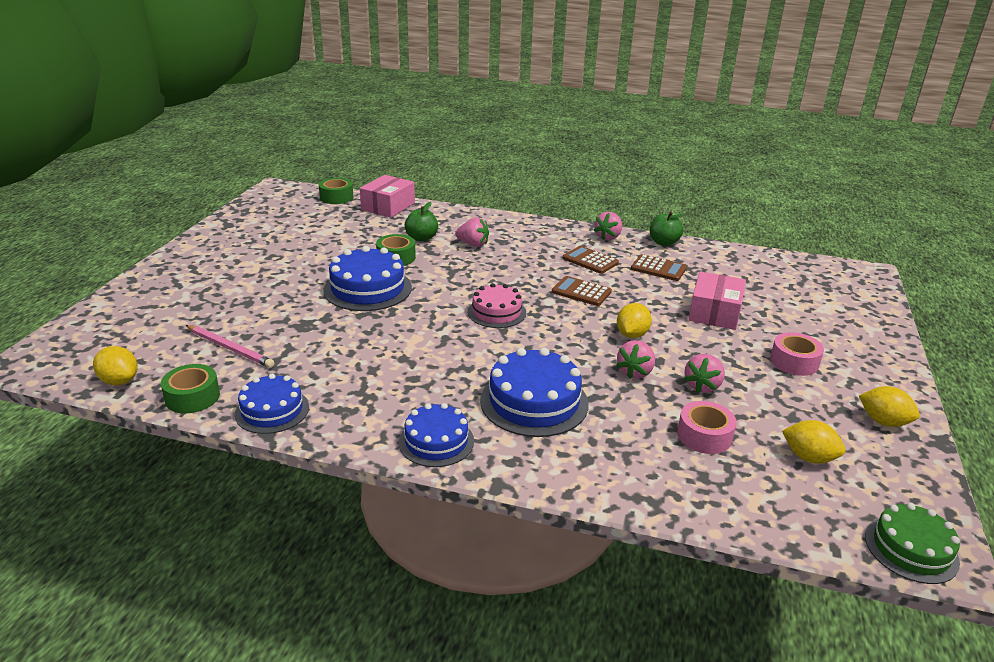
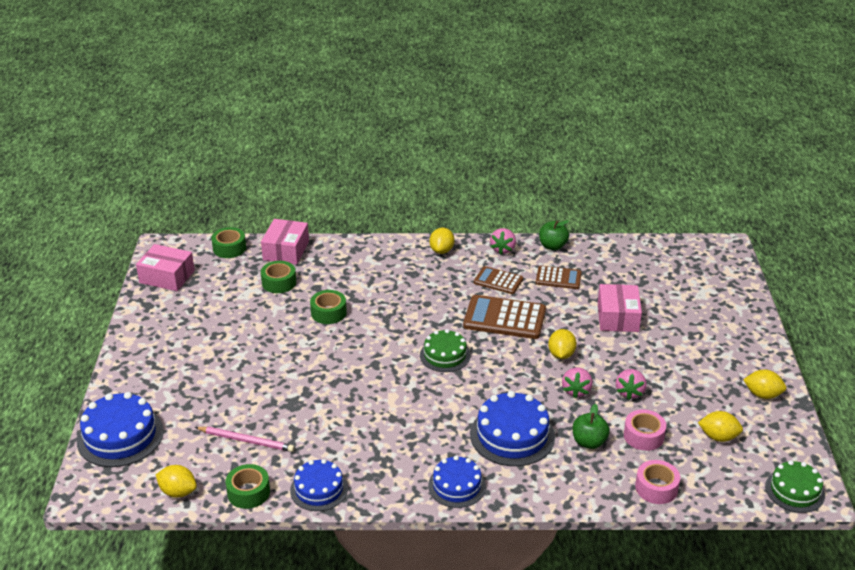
camera: 15 degrees left, 5 degrees up
(263, 208) = (167, 277): none -> pink box
(364, 228) = (279, 282): none -> green tape
(368, 288) = (324, 353): blue cake -> blue cake (120, 436)
(421, 238) = (339, 284): green apple -> green apple (589, 442)
(473, 244) = (388, 282): pink strawberry -> none
(496, 312) = (445, 355): pink cake -> green cake
(542, 229) = (441, 250): none -> yellow lemon
(581, 292) = (504, 318): brown calculator -> brown calculator, size x1.68
(794, 362) = (690, 354): pink tape -> pink tape (656, 488)

